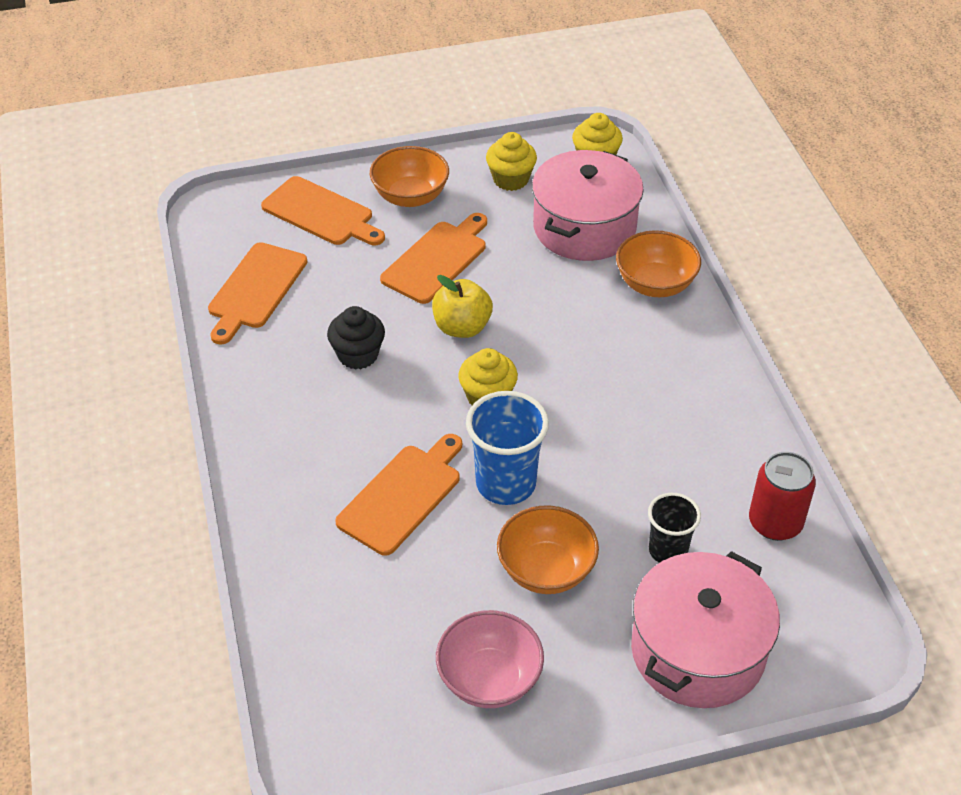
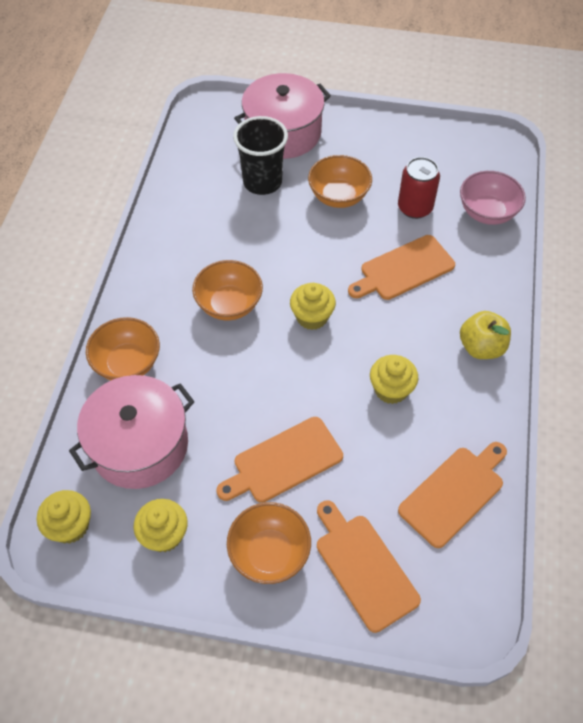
camera: 155 degrees left, 10 degrees up
(358, 355) = (391, 389): black cupcake -> yellow cupcake
(462, 327) = (299, 383): yellow apple -> yellow apple (481, 347)
(489, 679) = (400, 157): pink bowl -> pink bowl (487, 212)
(506, 484) = (333, 253): blue cup -> none
(593, 377) = (229, 304): none -> orange bowl
(668, 551) = (262, 182): black cup -> black cup, size x1.60
(775, 523) = (190, 175): red can -> red can (415, 208)

